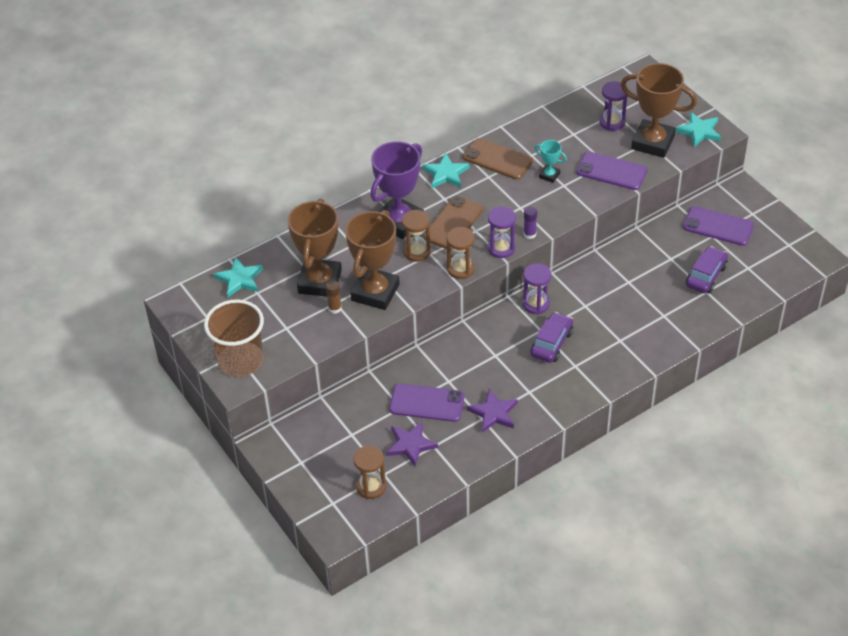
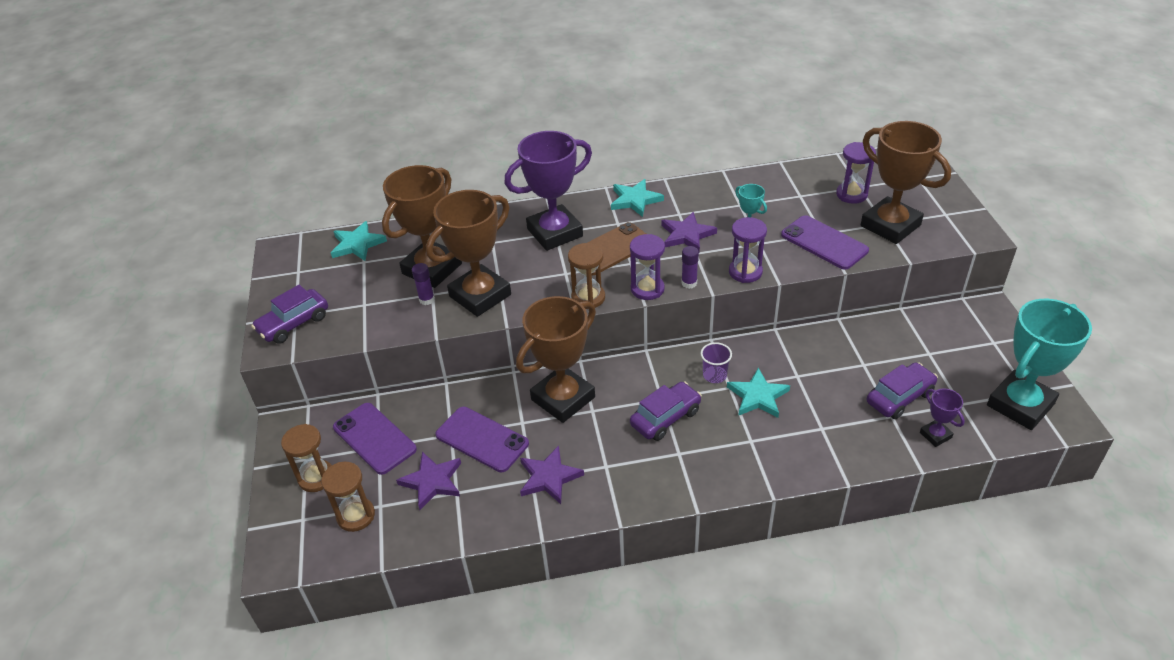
camera: 25 degrees right, 5 degrees down
(240, 361) = (293, 324): brown cup -> purple car
(335, 308) = (427, 299): brown glue stick -> purple glue stick
(417, 252) = (553, 267): brown hourglass -> brown hourglass (316, 477)
(468, 353) = (563, 398): none -> brown trophy
(497, 159) = (699, 200): brown phone -> none
(505, 194) = (686, 235): none -> purple star
(536, 304) = (673, 368): purple hourglass -> purple hourglass (745, 272)
(569, 300) = (714, 375): none -> purple cup
(699, 131) = (954, 227): turquoise star -> turquoise star (758, 396)
(718, 226) = (941, 345): purple phone -> purple phone (374, 438)
(740, 296) = (935, 435): none -> purple trophy
(786, 256) = (1020, 405): none -> turquoise trophy

